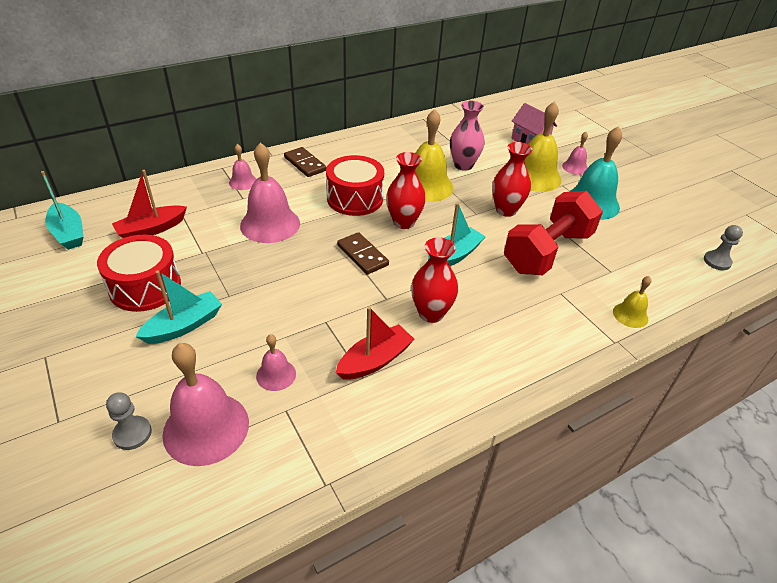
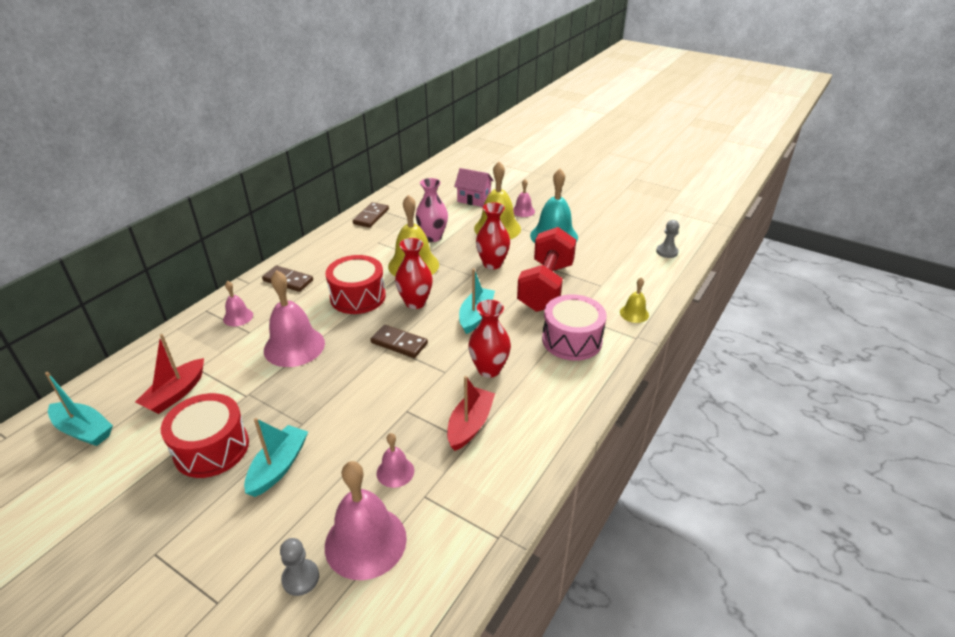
camera: 25 degrees left, 5 degrees down
(417, 129) = (371, 217): none -> brown domino
(538, 317) = (572, 340): none -> pink drum

